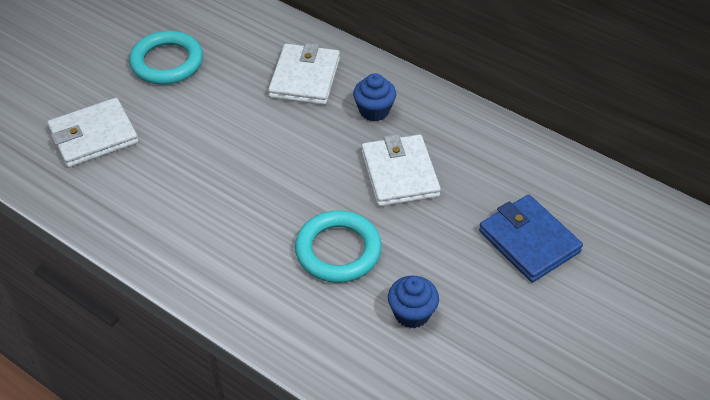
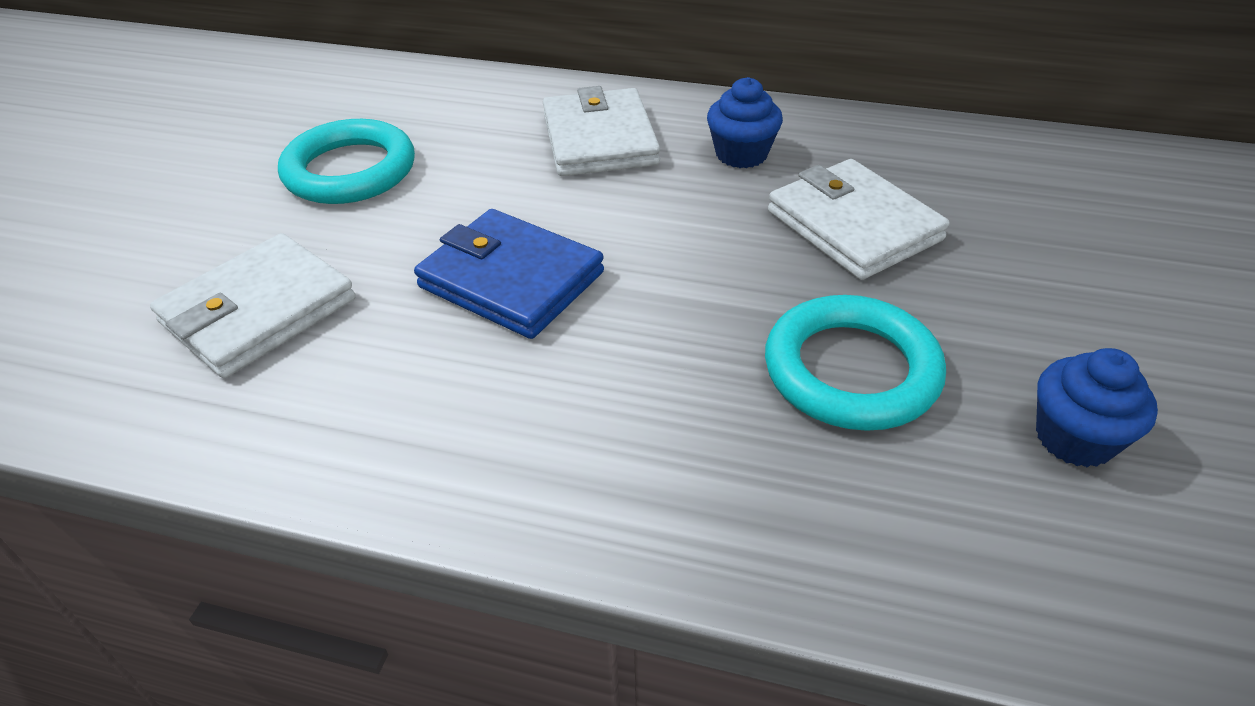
camera: 20 degrees left, 5 degrees down
(529, 241) = (1140, 263): blue wallet -> blue wallet (511, 279)

